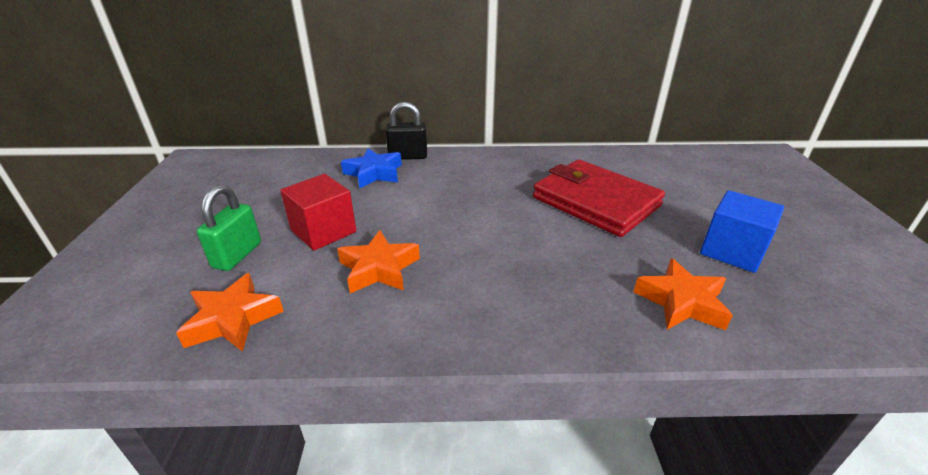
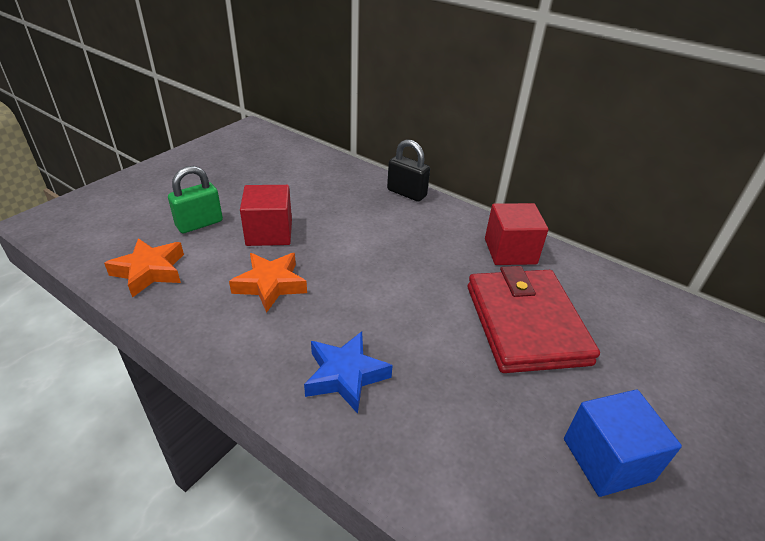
camera: 35 degrees right, 5 degrees up
(374, 173) = (361, 197): blue star -> blue star (345, 375)
(529, 164) = (510, 251): none -> red cube
(681, 302) = (474, 469): orange star -> none

